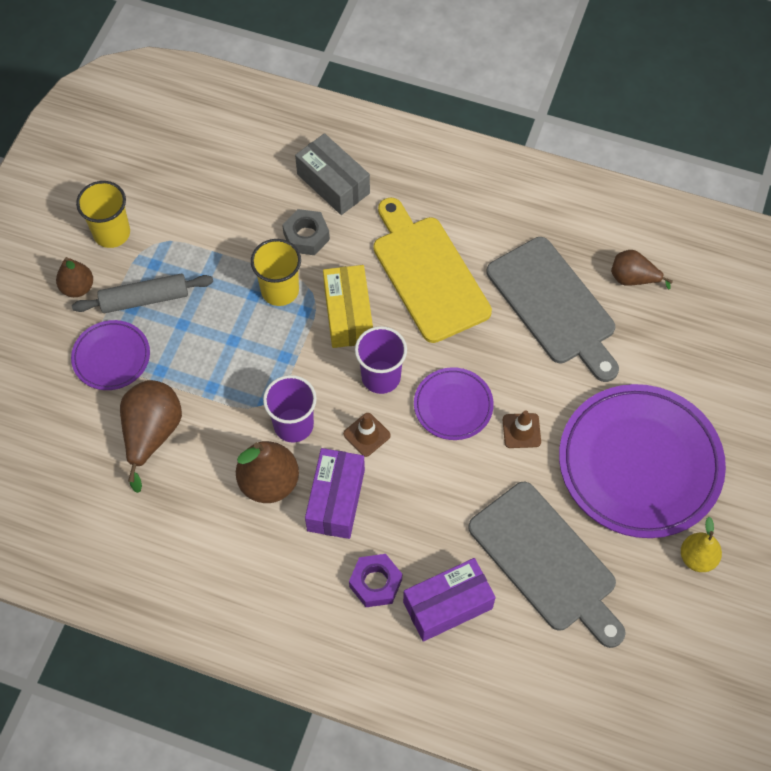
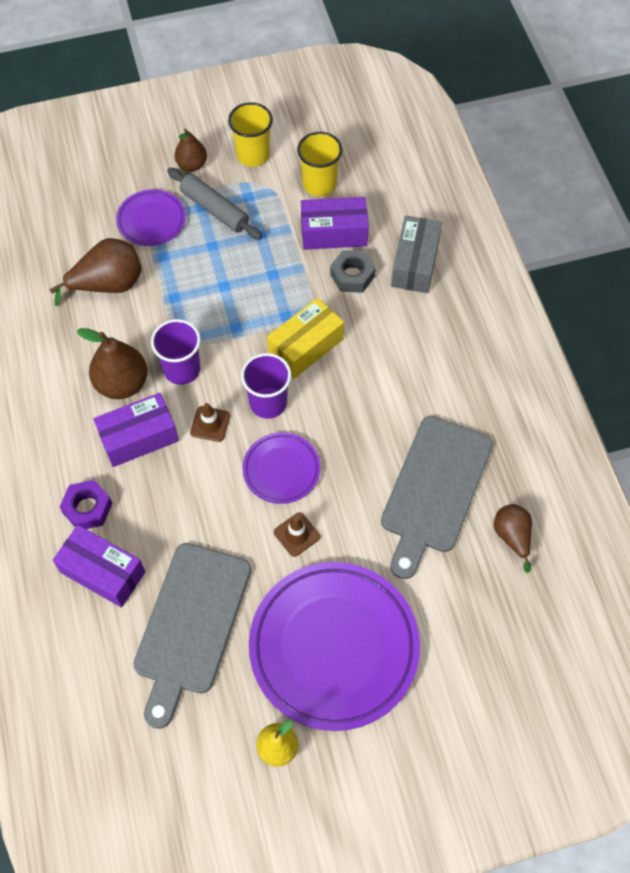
camera: 55 degrees right, 0 degrees up
(251, 223) = (334, 233): none -> purple box
(280, 290) = (290, 288): yellow cup -> yellow cup (319, 184)
(428, 274) = (388, 379): yellow cutting board -> none

